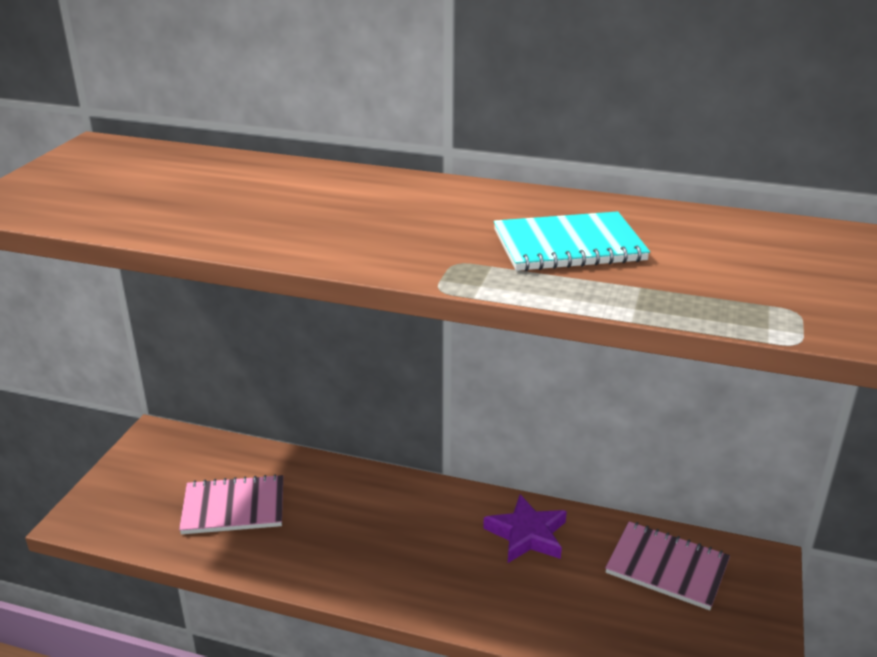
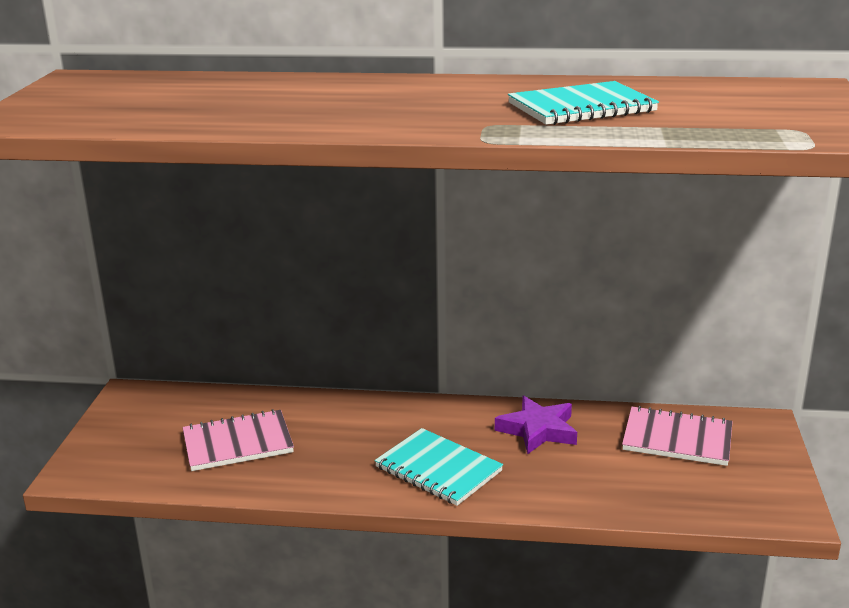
camera: 10 degrees left, 5 degrees down
(414, 568) = (438, 469): none -> turquoise notebook

